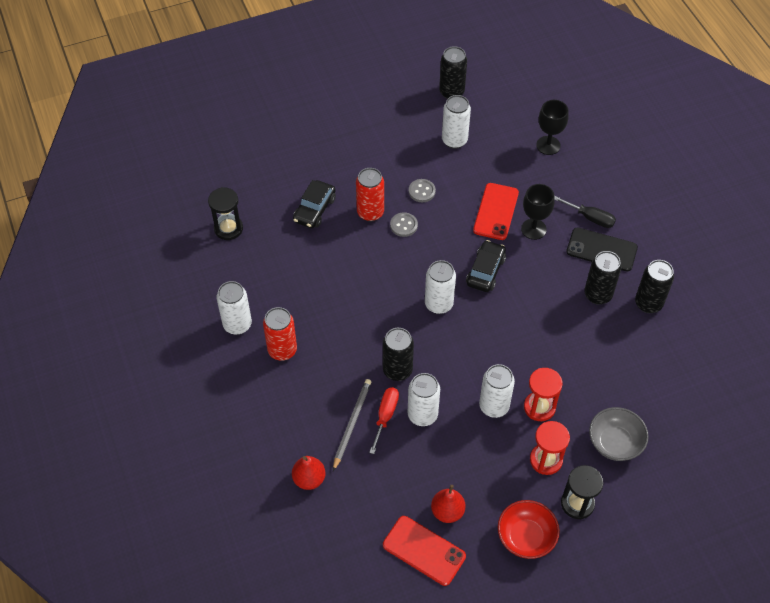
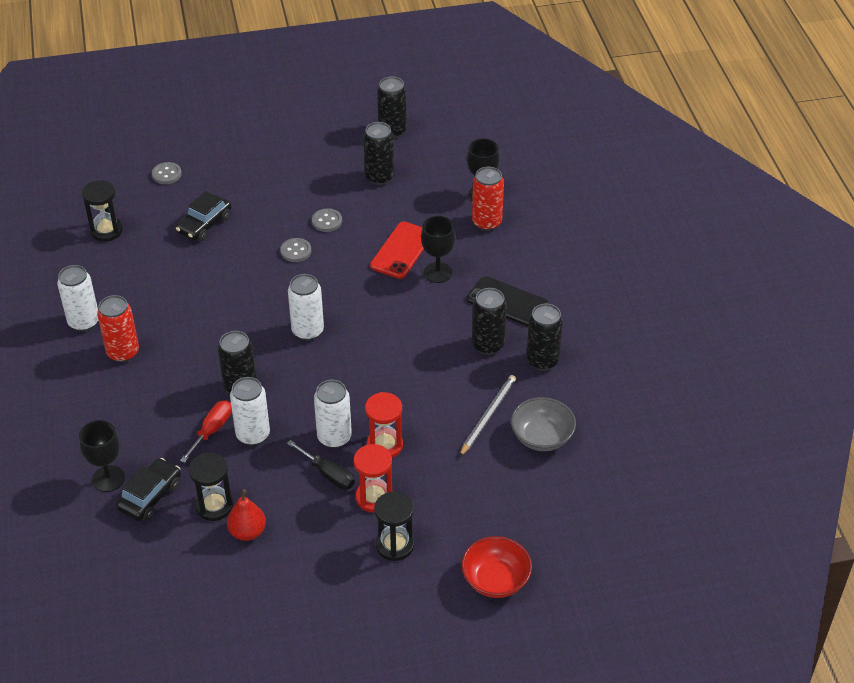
camera: 10 degrees right, 10 degrees down
(264, 163) = (166, 174): none -> grey button
(309, 479) = (108, 478): red pear -> black goblet
(352, 423) = (173, 432): grey pencil -> grey pencil (488, 416)
(370, 212) = (263, 234): red can -> red can (486, 222)
(411, 491) = (214, 506): none -> black hourglass
(424, 551) = (208, 566): red phone -> none
(454, 140) = (379, 177): white can -> black can
(485, 271) = (370, 306): black car -> black car (150, 496)
(526, 537) = (326, 569): red bowl -> red bowl (495, 580)
(590, 218) = (505, 269): black screwdriver -> black screwdriver (328, 474)
(615, 442) = (457, 492): grey bowl -> grey bowl (542, 437)

